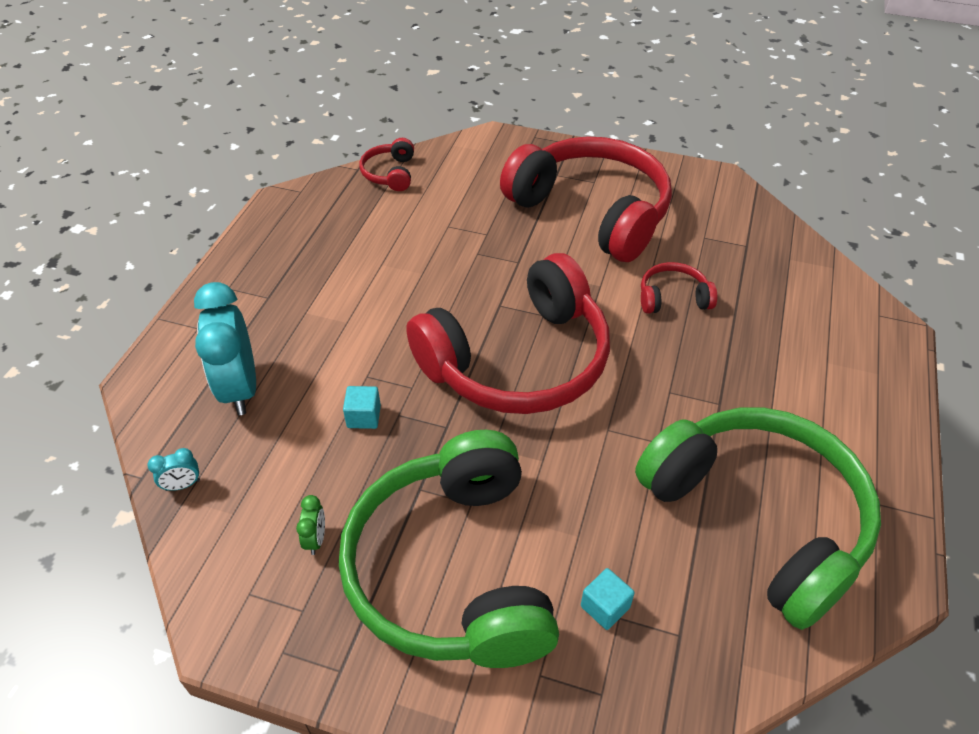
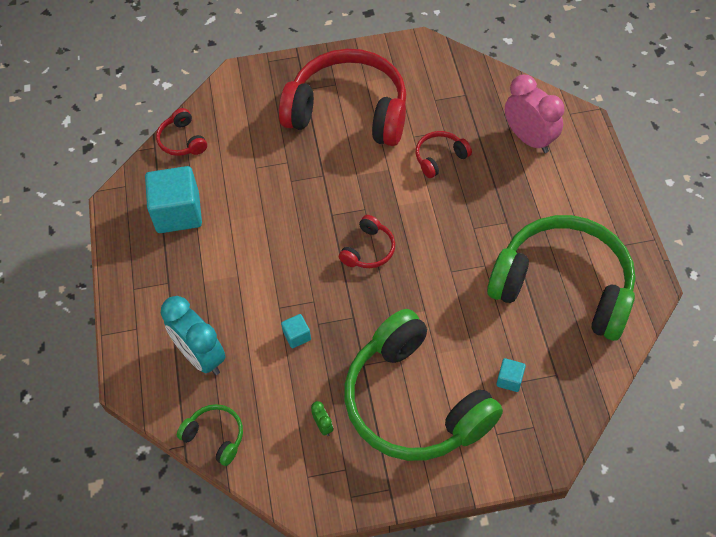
camera: 25 degrees left, 10 degrees up
(182, 485) = (215, 436): turquoise clock -> green headphones
(333, 236) = (178, 213): none -> turquoise cube
(518, 360) = (368, 250): red headphones -> red headphones, size x0.42
(805, 322) = (529, 139): none -> pink clock

